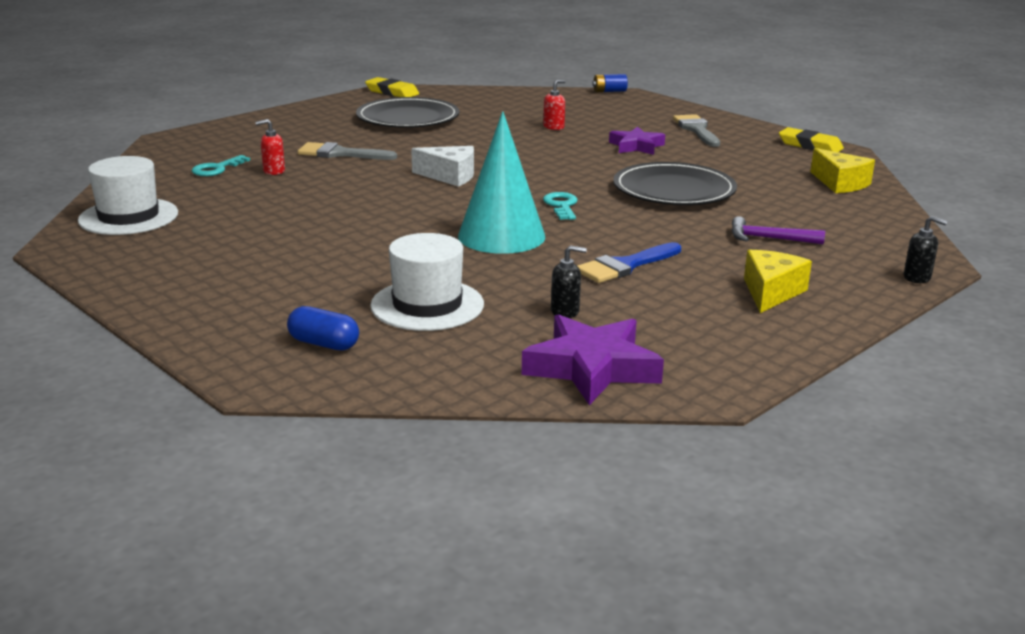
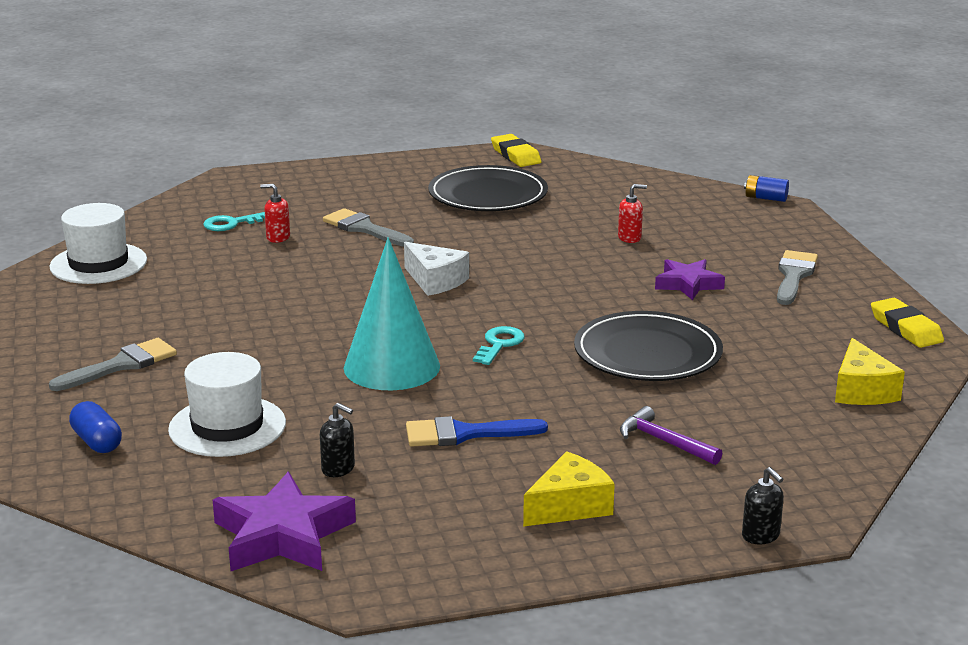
camera: 30 degrees right, 0 degrees up
(262, 283) = (121, 365): none -> grey brush

